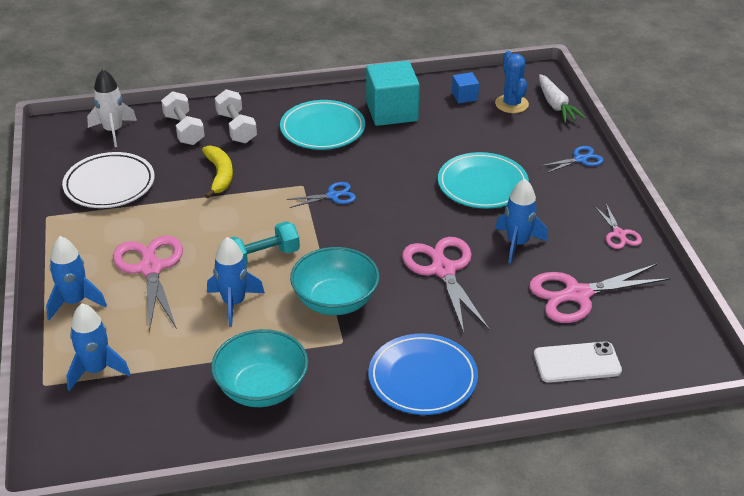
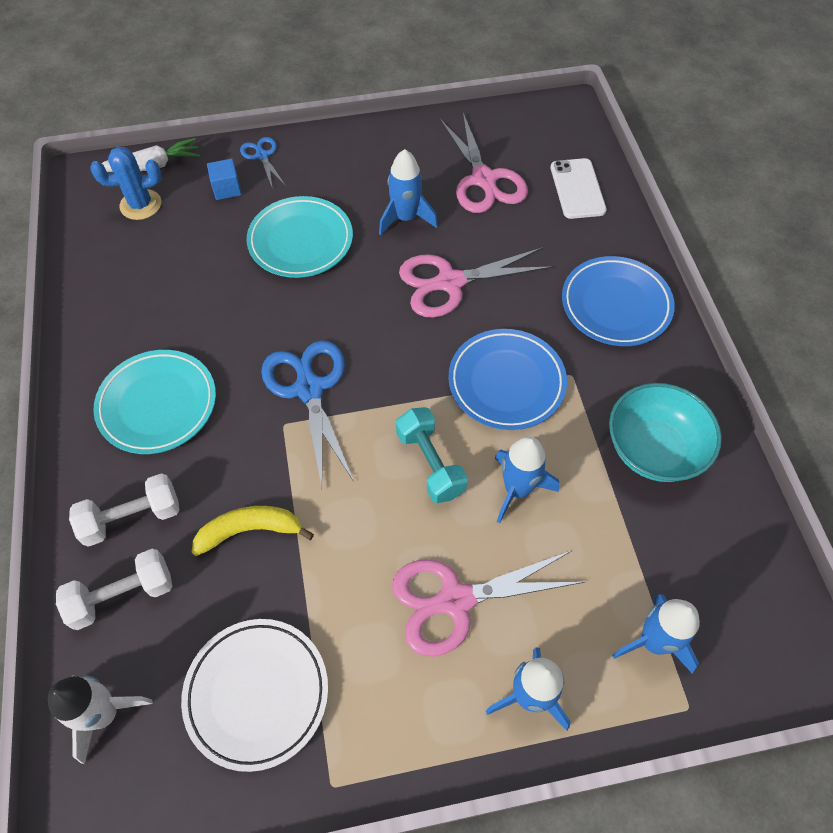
camera: 90 degrees left, 20 degrees up
(333, 196) = (309, 389): blue scissors -> blue scissors, size x1.89
(335, 301) = (506, 382): turquoise bowl -> blue plate
(392, 112) = (131, 325): turquoise cube -> none
(464, 96) = (113, 248): blue cube -> blue cube (227, 189)
(619, 234) = (391, 140): pink scissors -> none

